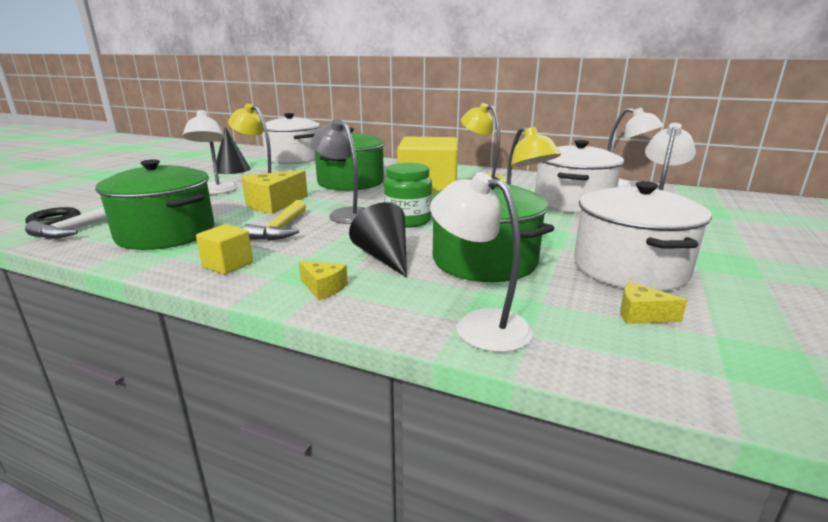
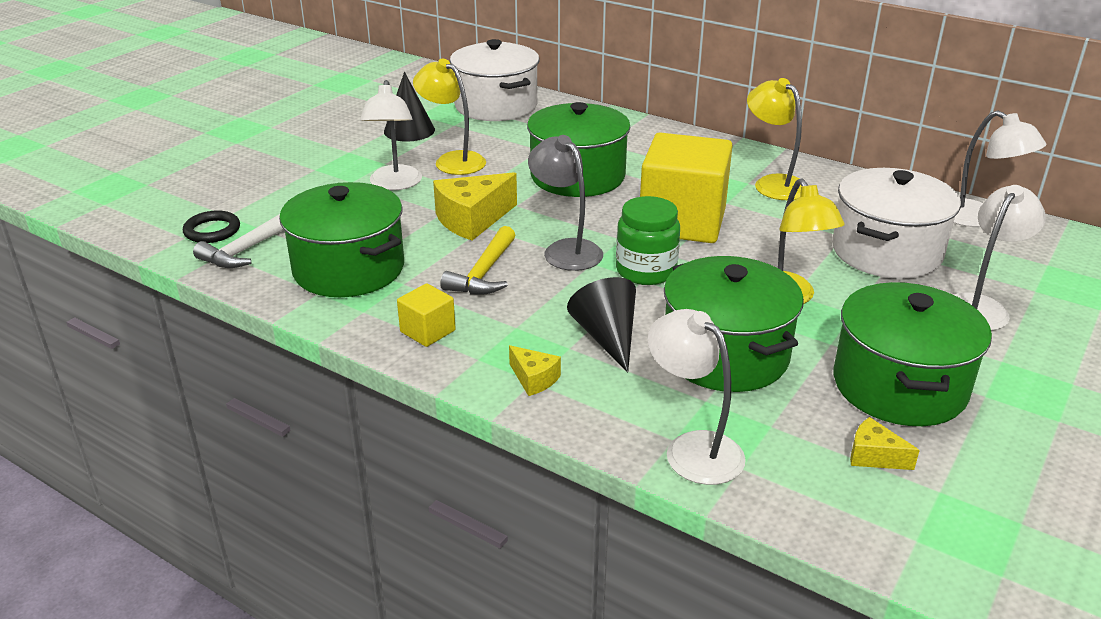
camera: 10 degrees right, 10 degrees up
(629, 268) = (899, 386): white pot -> green pot

